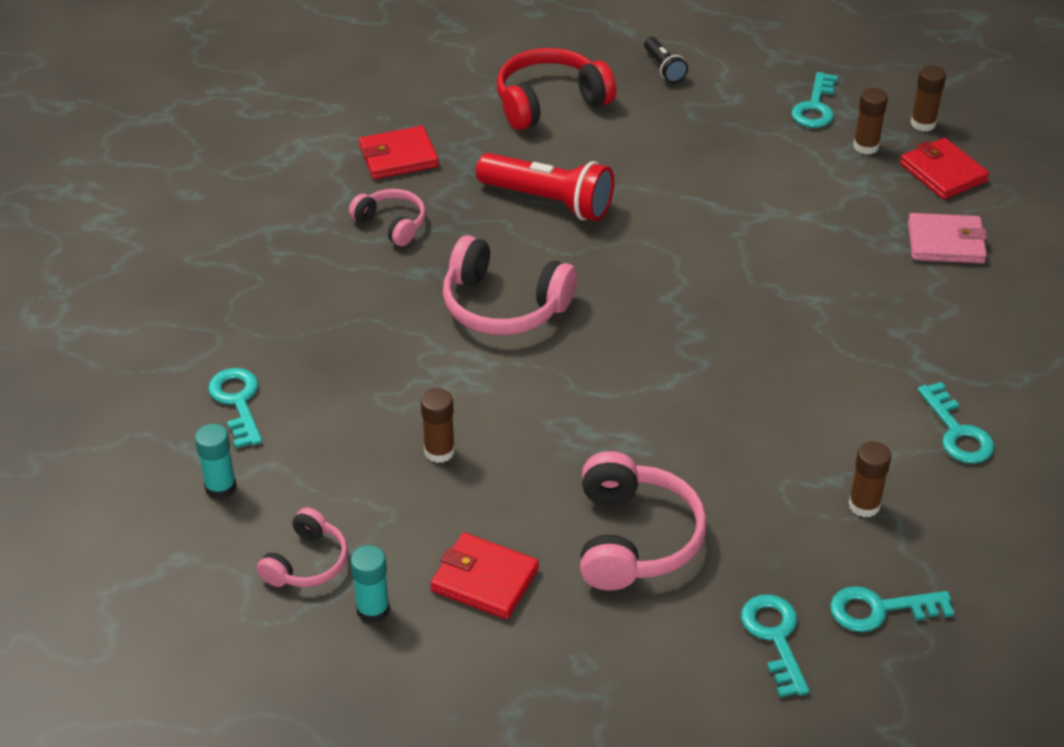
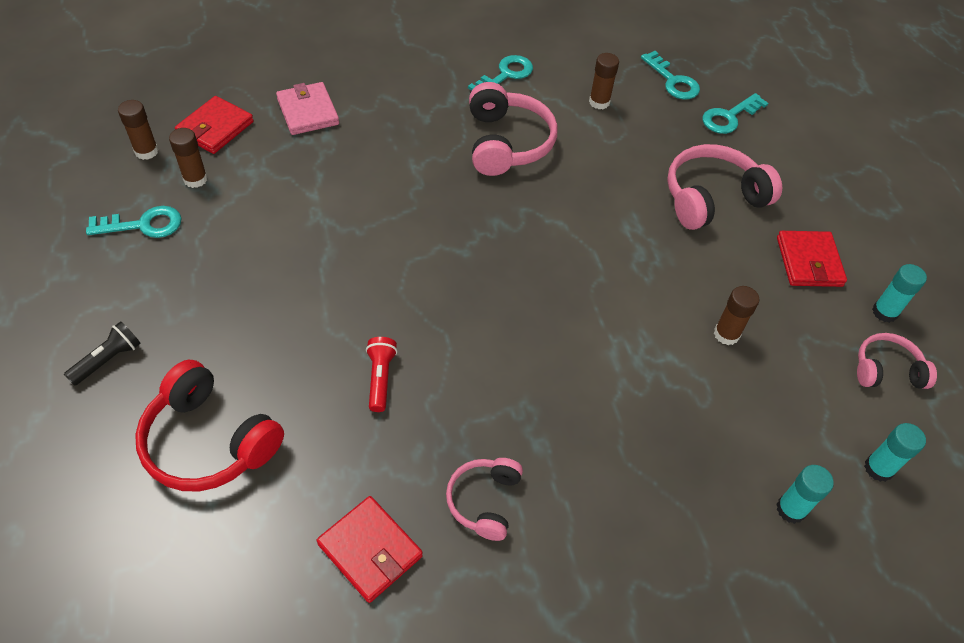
camera: 120 degrees left, 10 degrees up
(237, 402) = (791, 509): turquoise key -> turquoise glue stick
(503, 306) = (542, 357): pink headphones -> pink headphones (507, 143)
(549, 201) = (380, 378): red flashlight -> red flashlight, size x0.52

